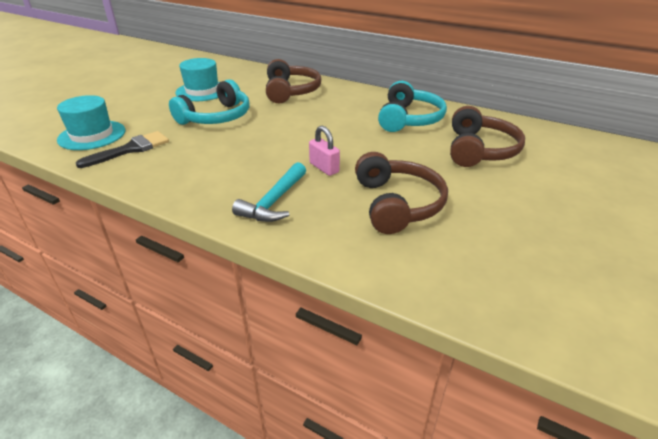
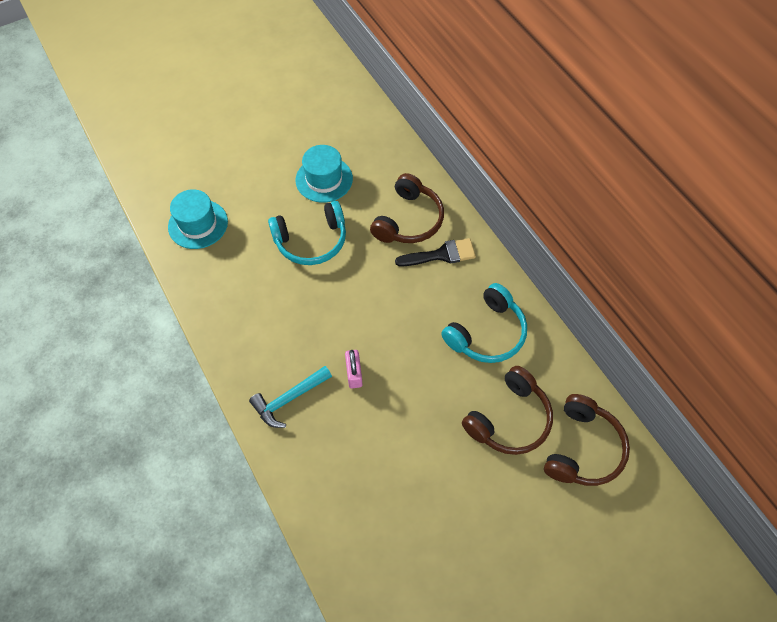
camera: 30 degrees right, 25 degrees up
(131, 149) = (219, 264): black brush -> black brush (441, 254)
(397, 204) = (377, 453): brown headphones -> brown headphones (583, 448)

